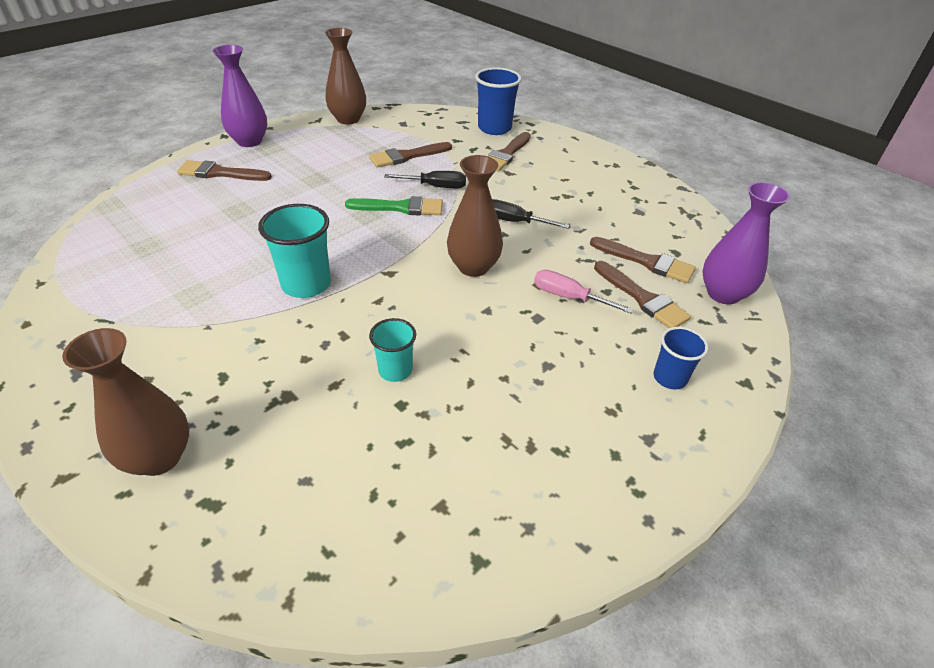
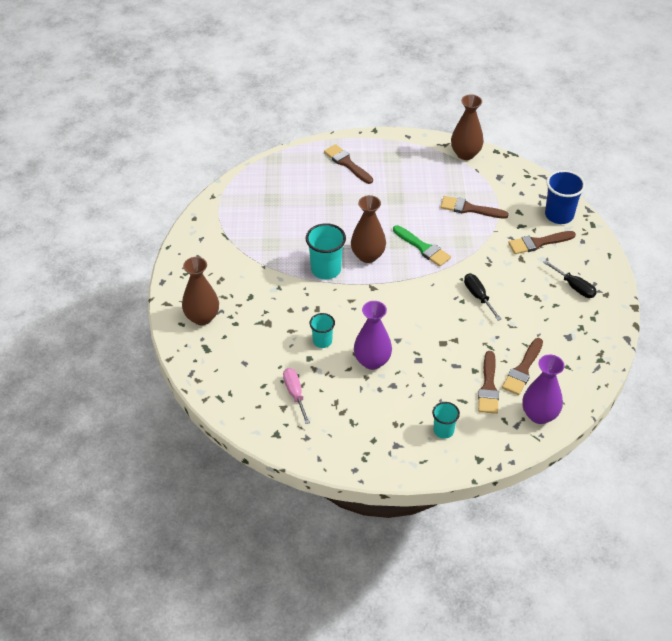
camera: 45 degrees right, 5 degrees up
(249, 141) = (385, 143): purple vase -> purple vase (372, 361)
(436, 186) = (461, 243): black screwdriver -> black screwdriver (574, 287)
(473, 267) = (419, 311): brown vase -> brown vase (368, 256)
(568, 297) = (448, 360): pink screwdriver -> pink screwdriver (295, 394)
(646, 262) = (523, 369): brown brush -> brown brush turned 45 degrees clockwise
(669, 378) = (443, 430): blue cup -> turquoise cup

